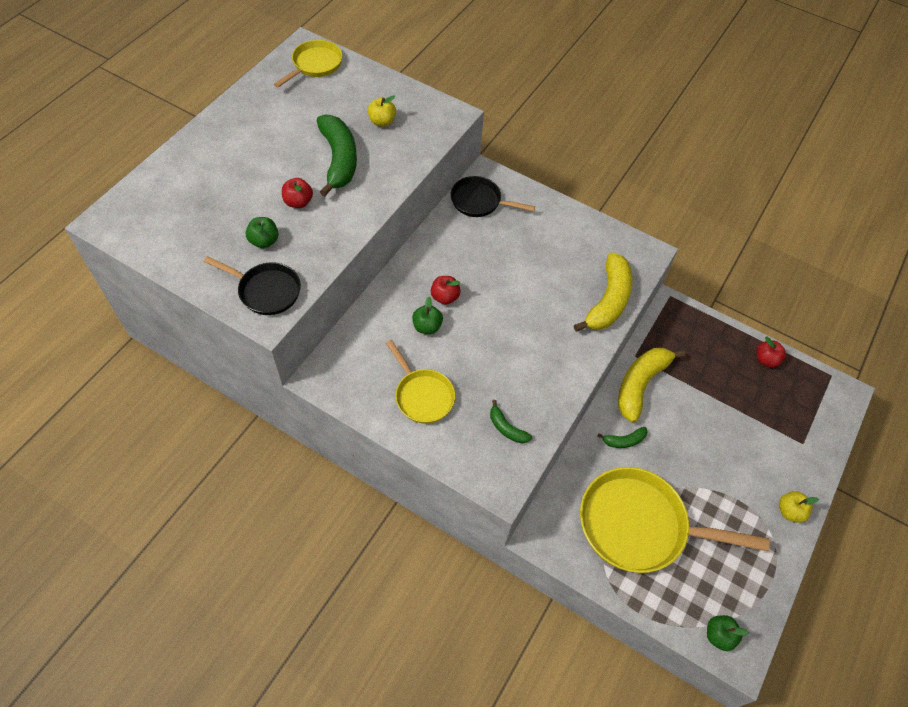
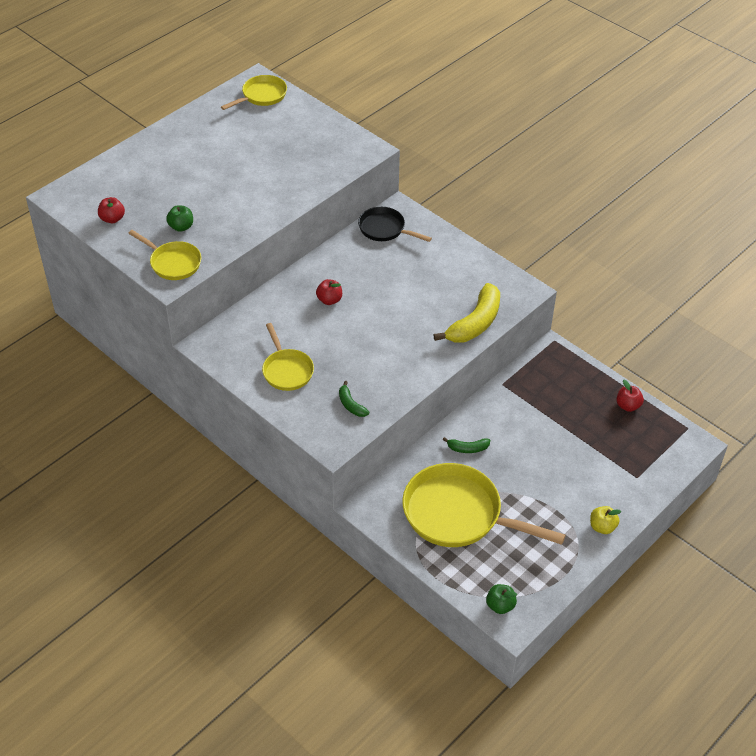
camera: 15 degrees right, 10 degrees down
(266, 291) = (173, 263): black pan -> yellow pan
(298, 202) = (217, 201): red apple -> red apple (112, 219)
(338, 160) = (260, 173): green banana -> none
(382, 121) = (306, 148): yellow apple -> none
(427, 327) = (307, 320): green apple -> none
(640, 385) = (499, 407): yellow banana -> none

